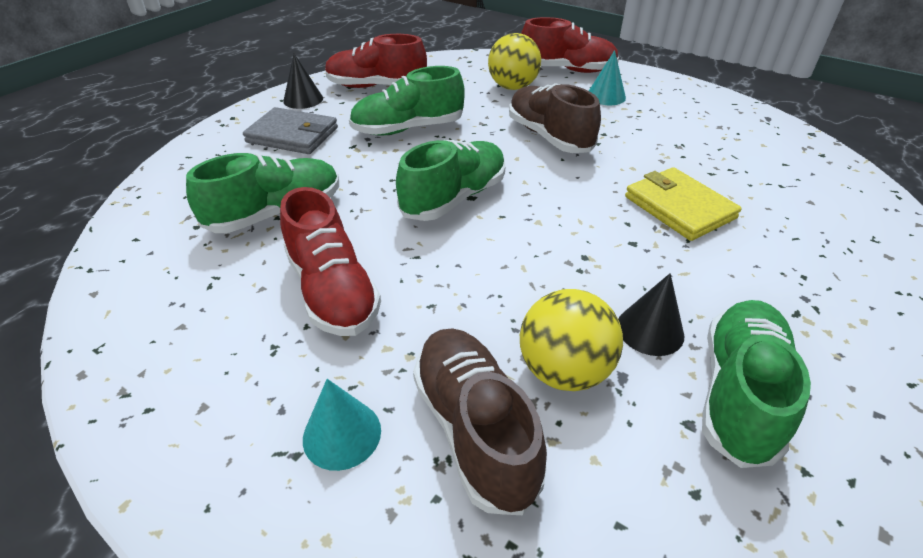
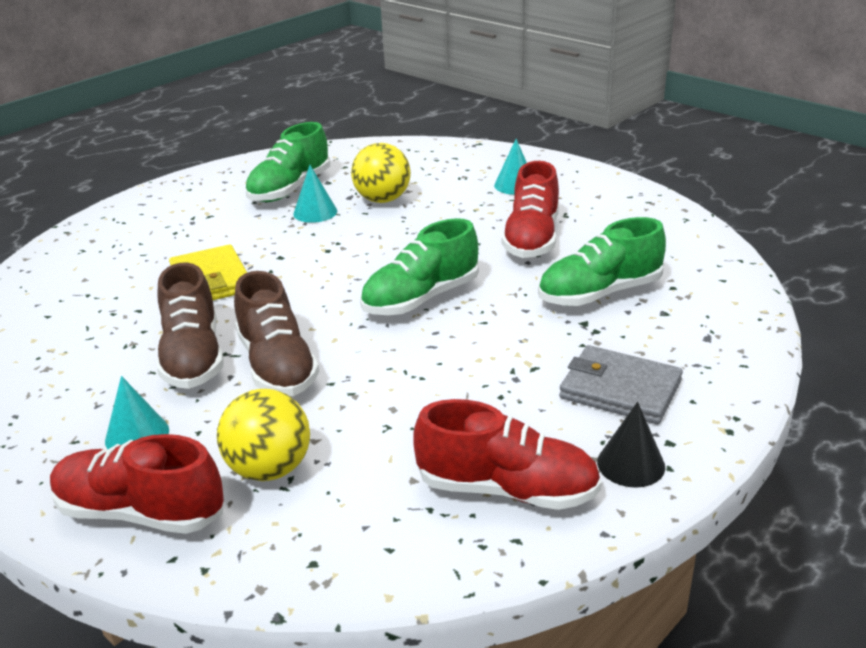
camera: 170 degrees left, 10 degrees down
(332, 291) = (532, 239): red shoe -> red shoe turned 150 degrees counterclockwise
(408, 129) = (459, 390): green shoe -> none
(474, 428) = (443, 184): brown shoe -> brown shoe (193, 357)
(650, 330) = (315, 212): black cone -> turquoise cone

